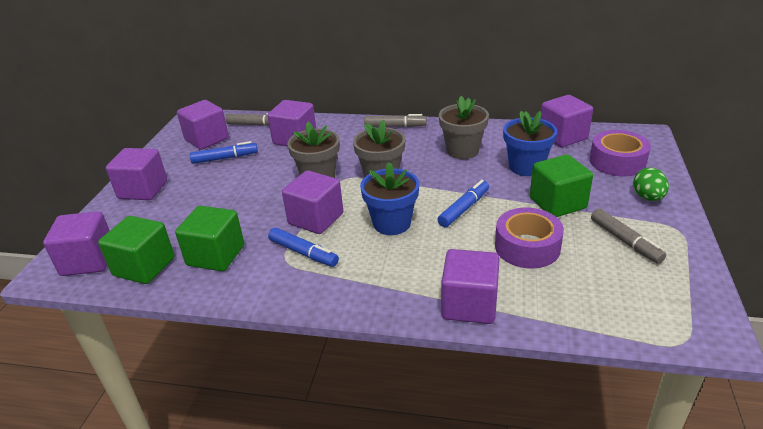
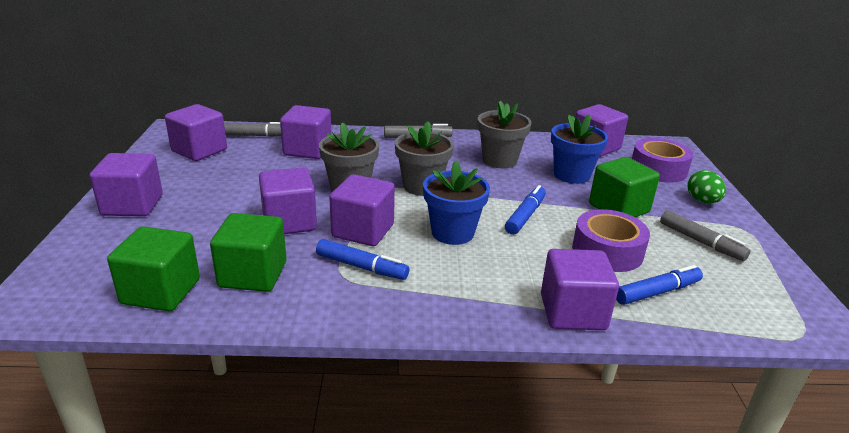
camera: 15 degrees left, 5 degrees down
(88, 260) = (79, 288): purple cube -> purple cube (289, 222)
(225, 158) = (229, 170): blue marker -> blue marker (657, 292)

